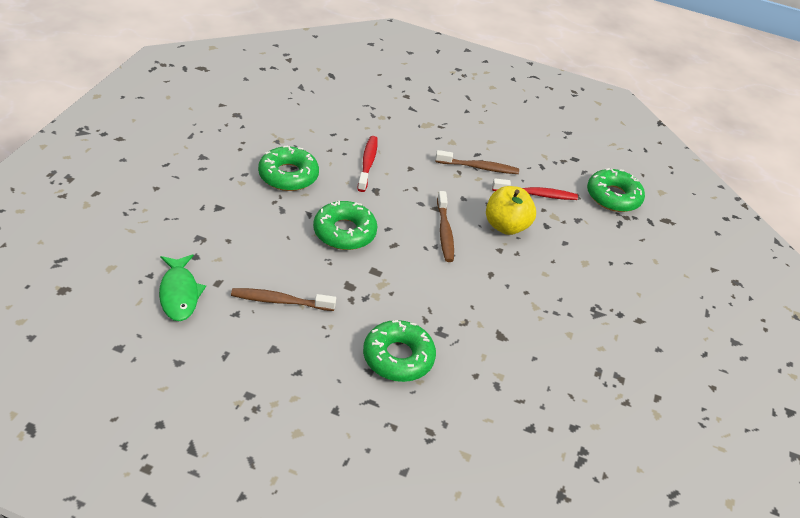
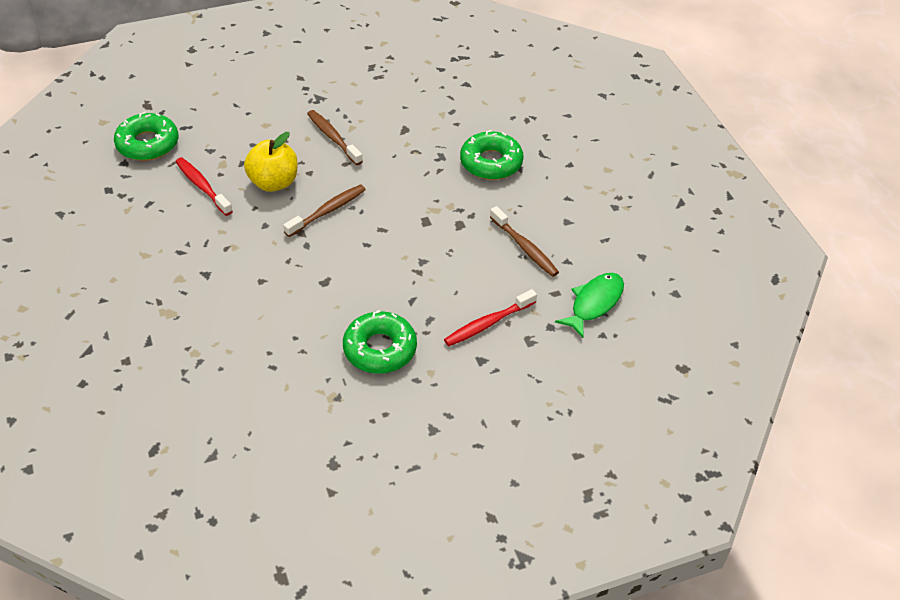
camera: 125 degrees left, 5 degrees up
(344, 232) = (406, 264): green donut -> none
(367, 163) = (291, 311): red toothbrush -> red toothbrush (488, 324)
(479, 167) = (203, 239): brown toothbrush -> brown toothbrush (333, 137)

